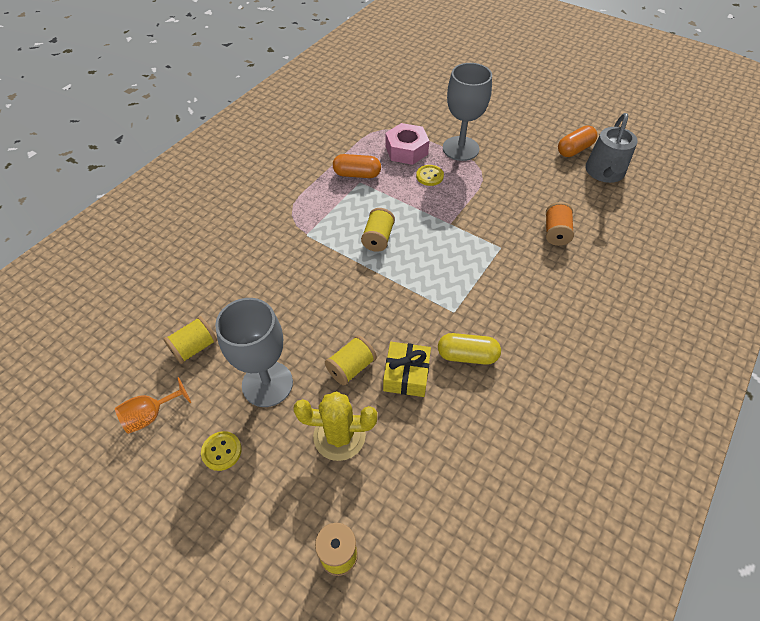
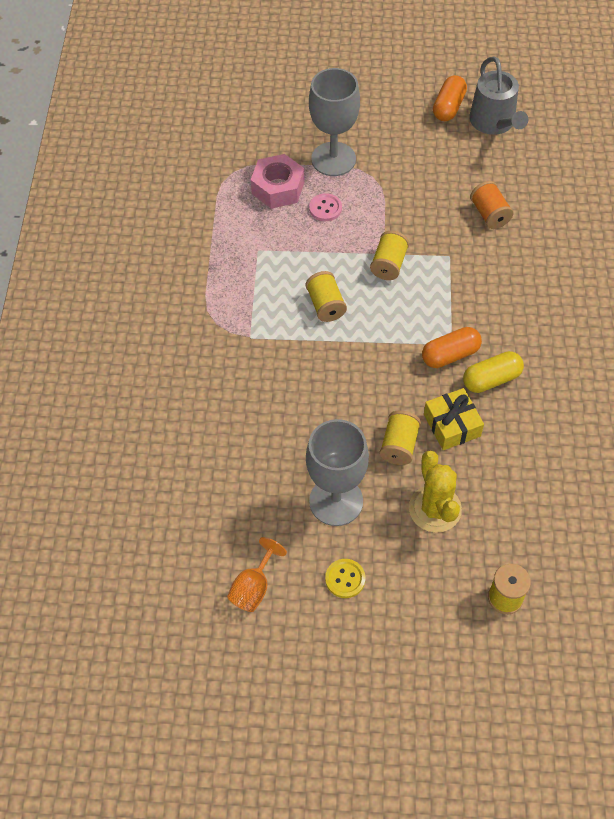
camera: 30 degrees left, 5 degrees up
(195, 347) = (238, 507): yellow spool -> yellow spool (389, 264)
(339, 436) = (435, 509): yellow cactus -> yellow cactus turned 75 degrees counterclockwise
(357, 174) = (247, 242): orange capsule -> orange capsule (450, 355)
(429, 176) = (325, 208): yellow button -> pink button

